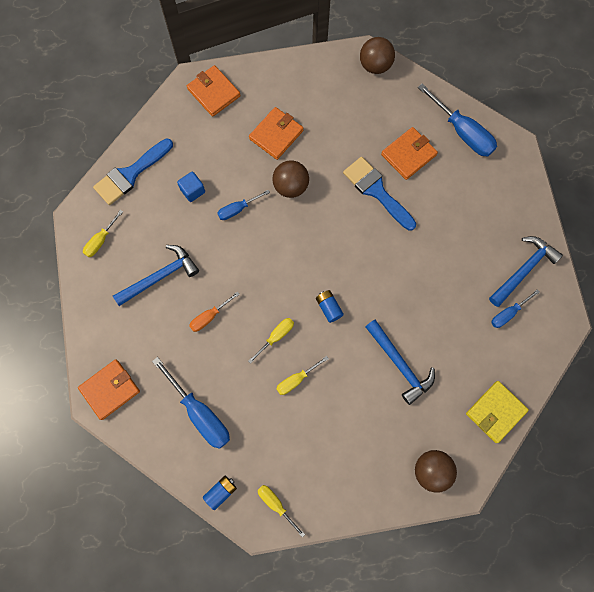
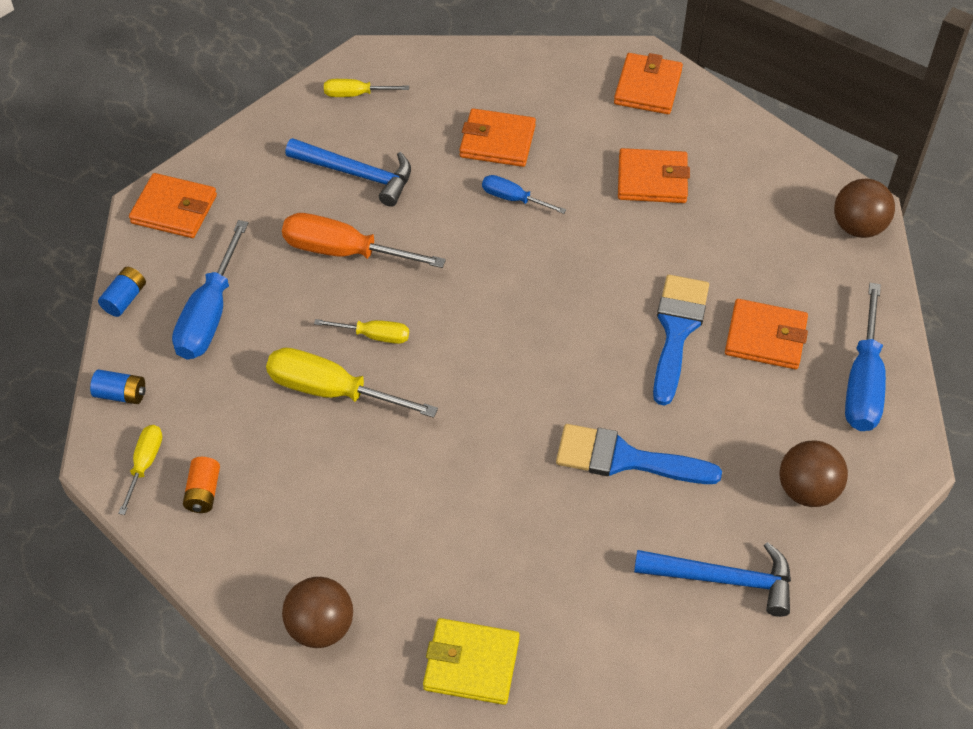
camera: 55 degrees right, 20 degrees down
(130, 174) = (464, 72): blue brush -> blue brush (624, 459)
(192, 190) = (497, 141): blue cube -> orange wallet
(209, 316) = (345, 252): orange screwdriver -> orange screwdriver, size x1.81
(291, 186) = (595, 234): brown ball -> brown ball (807, 490)
(296, 379) = (332, 391): yellow screwdriver -> yellow screwdriver, size x1.81
(314, 483) = (203, 492): none -> orange battery
(329, 308) = (461, 371): blue battery -> blue battery (125, 299)
(400, 364) = (448, 499): blue hammer -> none
(508, 313) = (638, 596): blue screwdriver -> none

